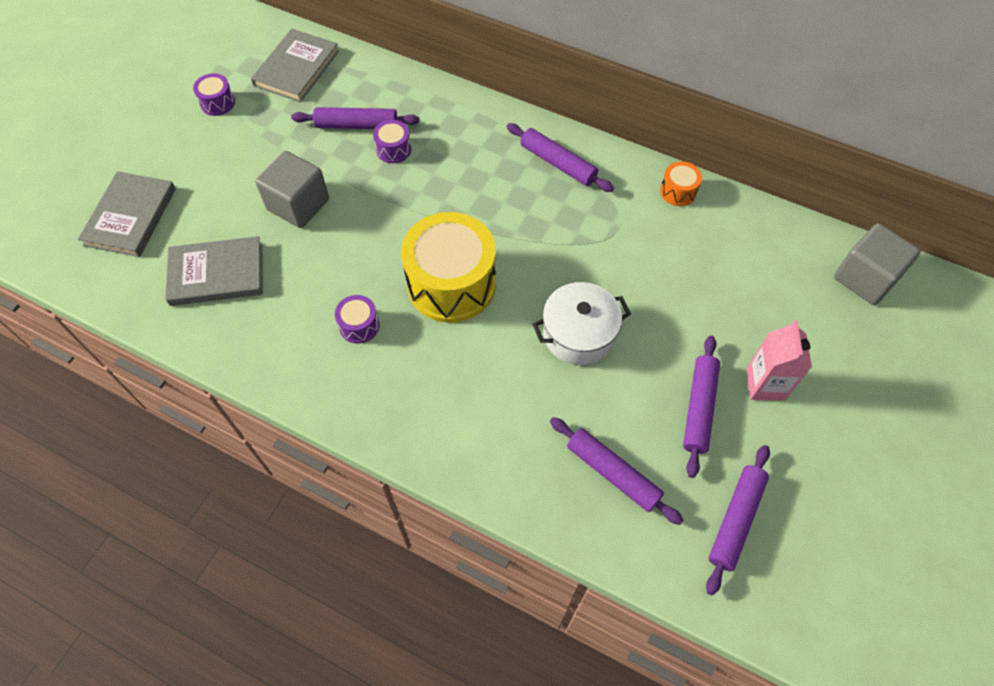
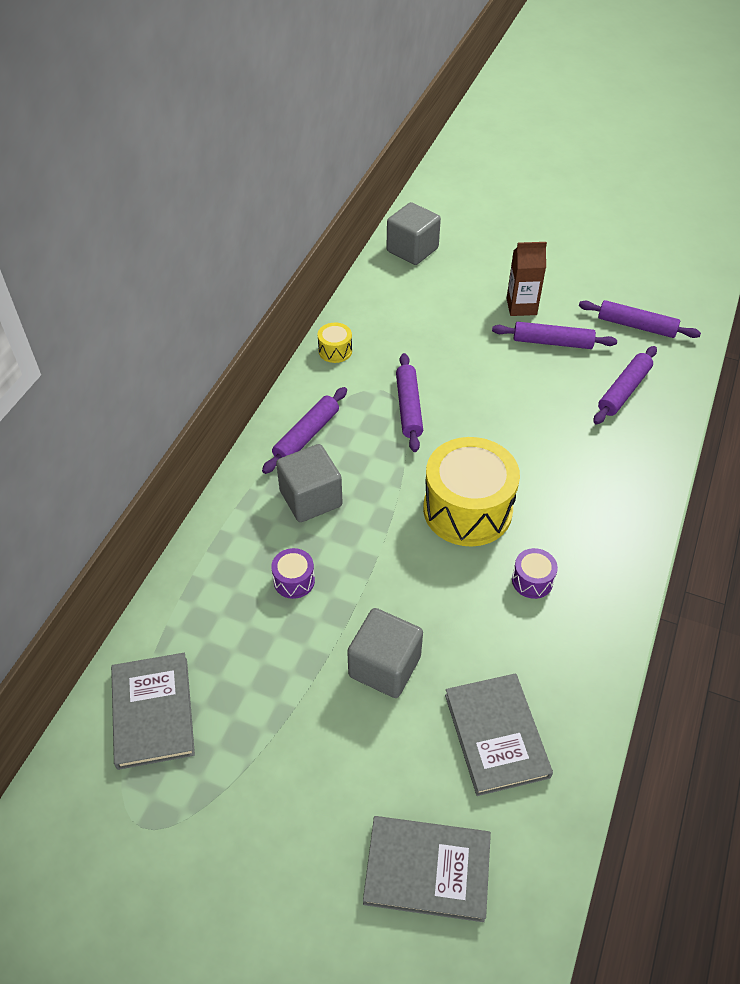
camera: 95 degrees left, 10 degrees down
(218, 103) = (216, 804): purple drum -> none
(297, 68) = (153, 712): grey book -> grey book turned 60 degrees clockwise
(357, 125) = (257, 624): purple rolling pin -> purple rolling pin (408, 407)
(480, 164) = (311, 498): none -> grey cube
(578, 334) = (502, 414): white pot -> none
(678, 191) = (335, 351): orange drum -> yellow drum
(765, 384) = (521, 306): pink carton -> brown carton

